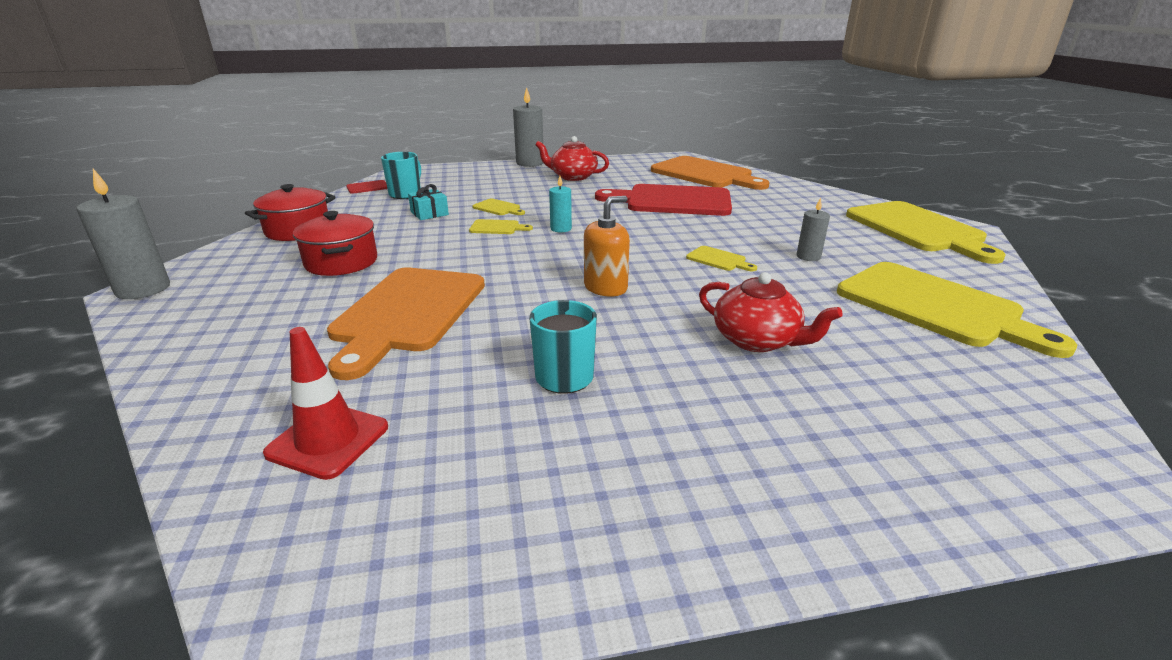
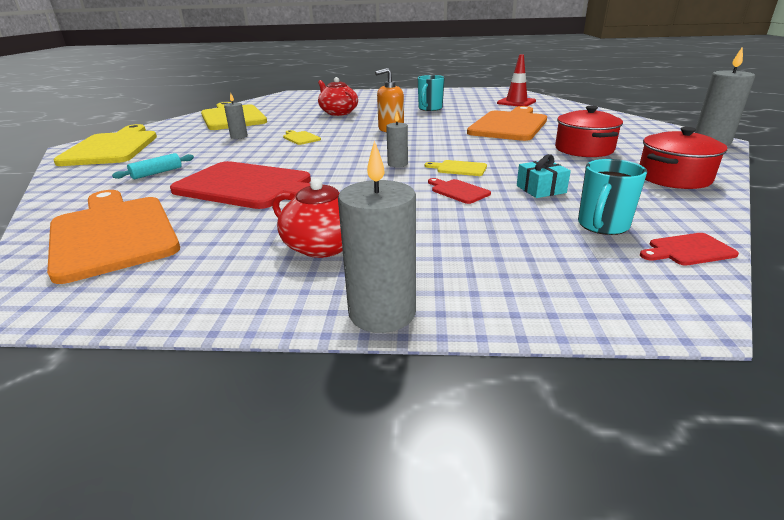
camera: 165 degrees left, 0 degrees up
(498, 208) = (458, 191): yellow cutting board -> red cutting board
(561, 229) = (397, 164): turquoise candle -> grey candle
(779, 206) = (157, 173): none -> turquoise rolling pin

